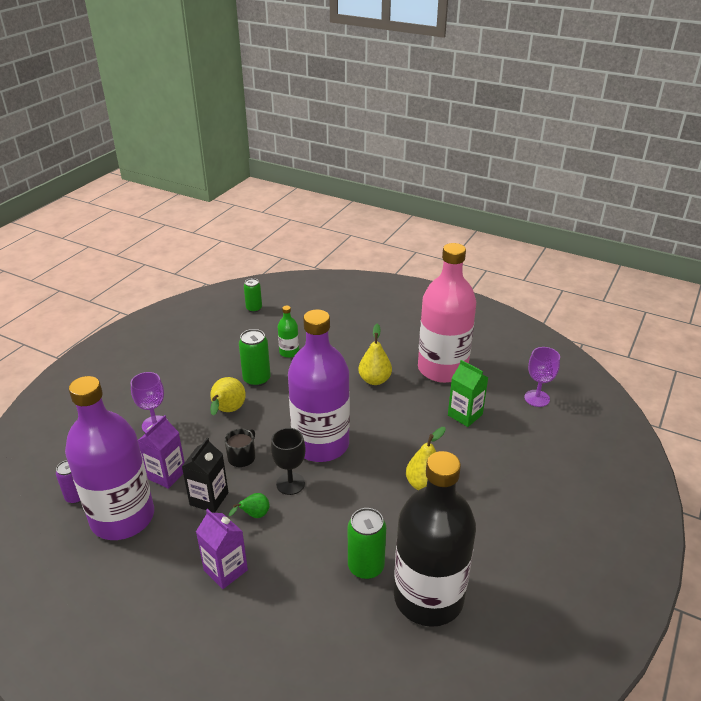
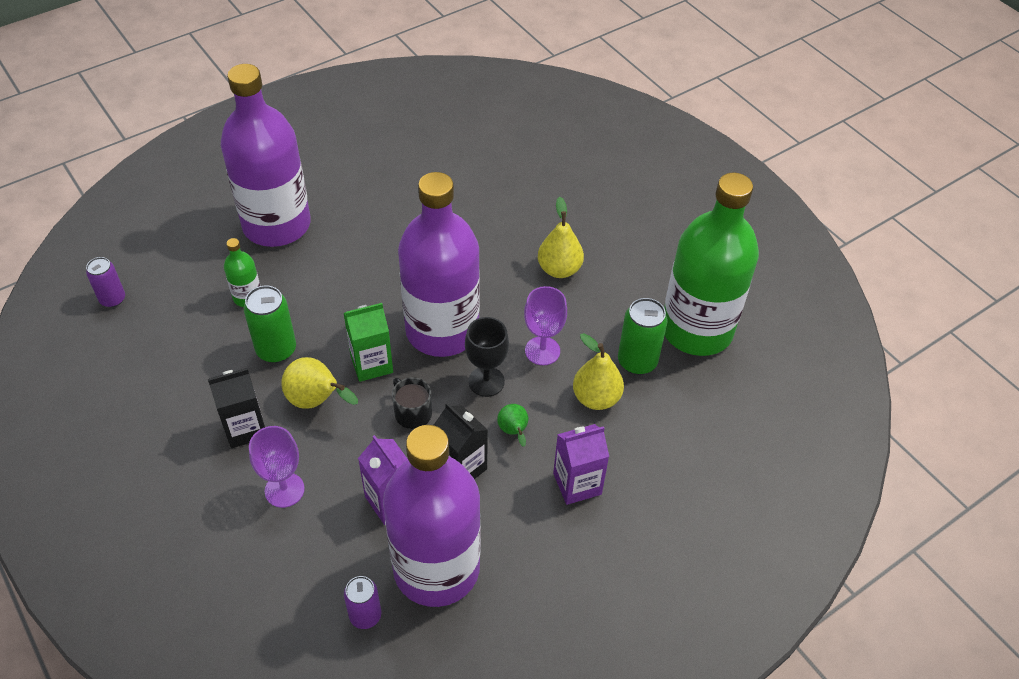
camera: 65 degrees left, 15 degrees up
(192, 391) = (245, 428): none -> black carton
(254, 308) = (113, 299): green can -> purple can
(354, 340) = (277, 225): none -> purple bottle
(374, 380) = (369, 238): yellow pear -> yellow pear (596, 398)
(428, 597) = (696, 330): black bottle -> green bottle
(442, 369) = (396, 173): pink bottle -> none
(465, 415) = (482, 191): green carton -> green carton (371, 364)
(537, 398) = (498, 126): purple goblet -> purple goblet (542, 351)

